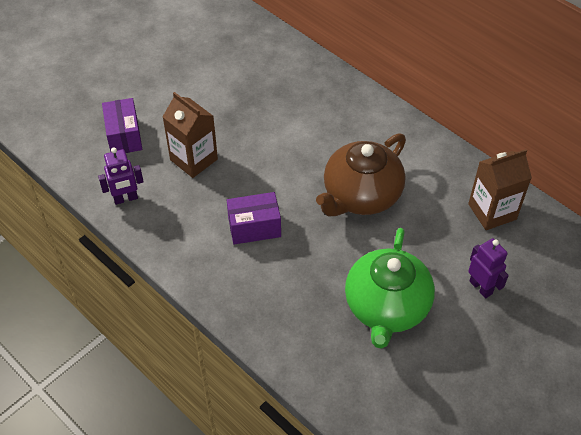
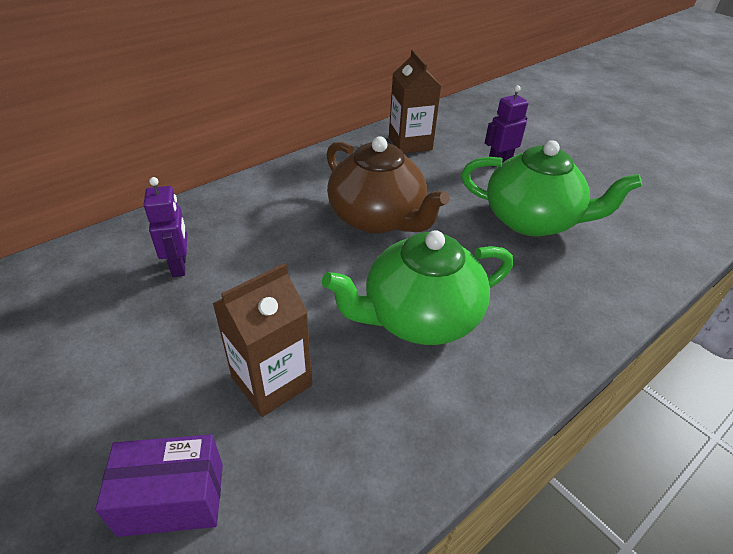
camera: 85 degrees left, 10 degrees down
(126, 199) = (339, 498): purple robot -> purple robot (179, 266)
(254, 227) = (419, 317): purple box -> green teapot

